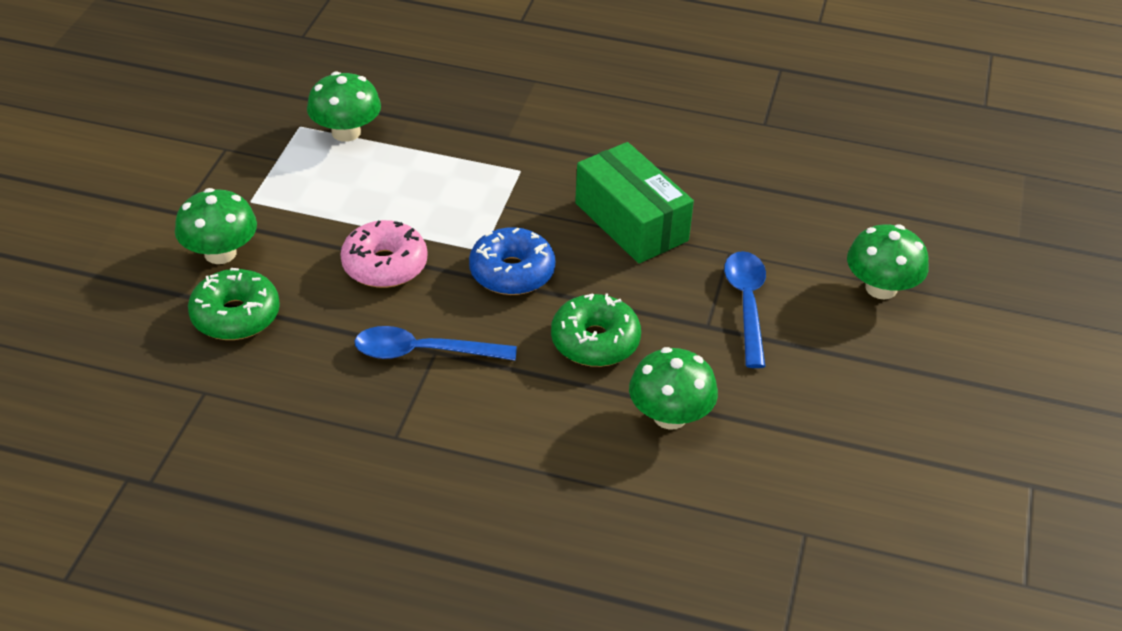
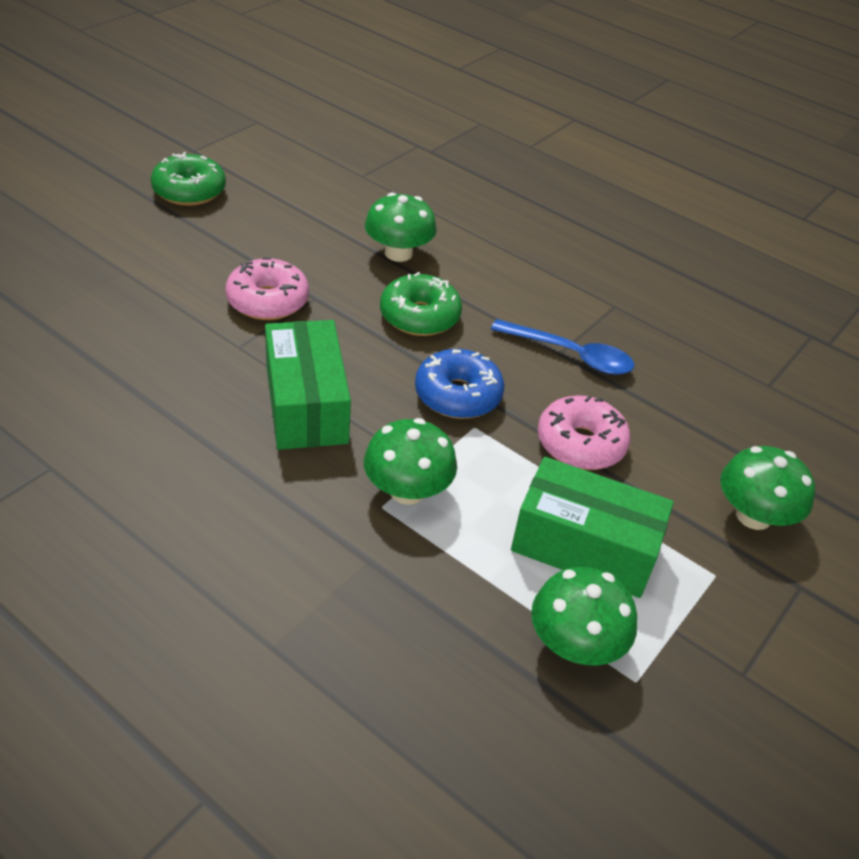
camera: 160 degrees left, 0 degrees up
(235, 316) = (739, 442): green donut -> green donut (189, 191)
(357, 189) = (584, 547): none -> green box
(746, 304) = (268, 301): blue spoon -> pink donut
(881, 288) = (141, 275): green mushroom -> green mushroom (407, 490)

